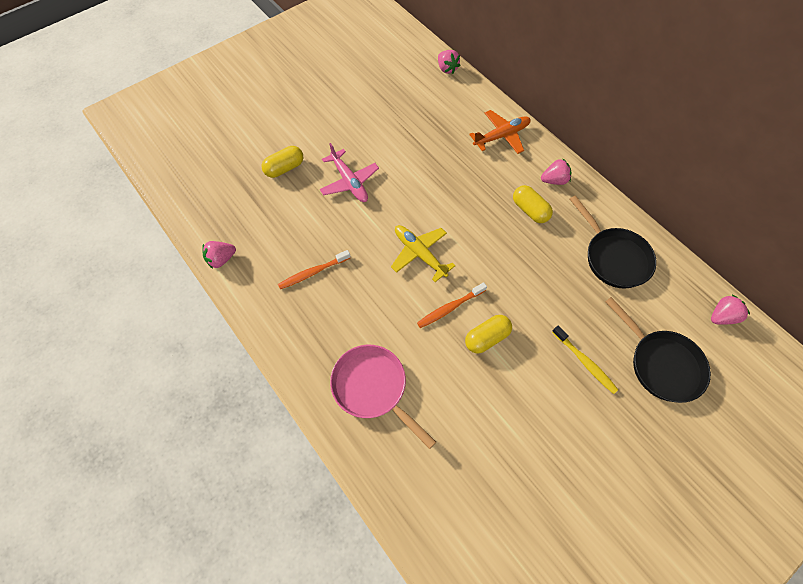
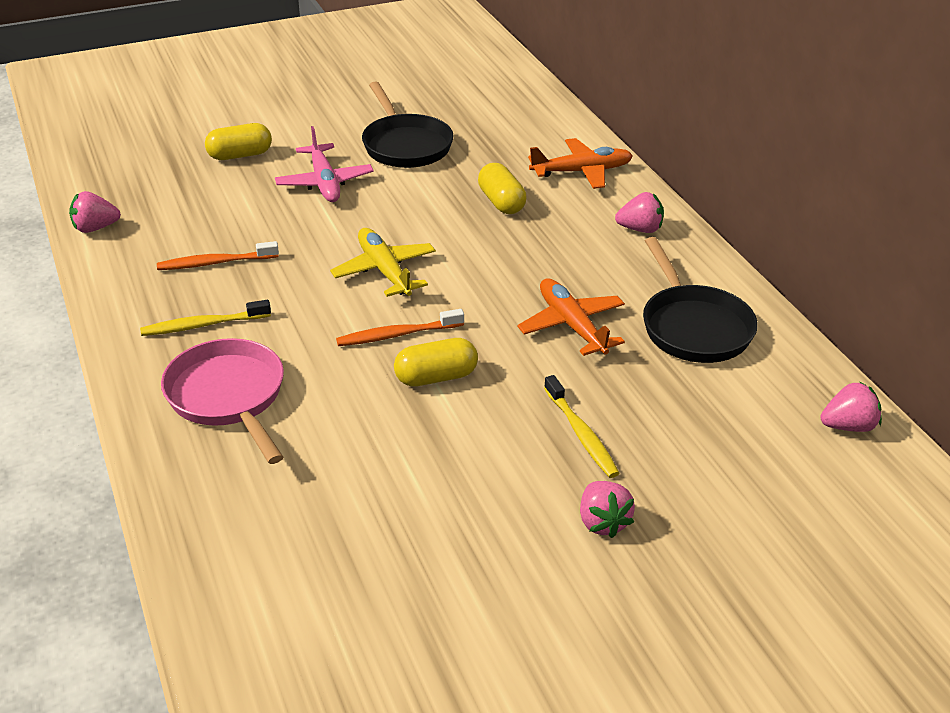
camera: 15 degrees right, 25 degrees down
(330, 330) = (203, 325): none -> yellow toothbrush
(447, 69) = (536, 94): pink strawberry -> pink strawberry (602, 522)
(530, 210) = (583, 254): yellow capsule -> yellow capsule (501, 202)
(546, 274) = (572, 326): none -> orange plane
(661, 364) = (712, 461): black pan -> black pan (405, 145)

